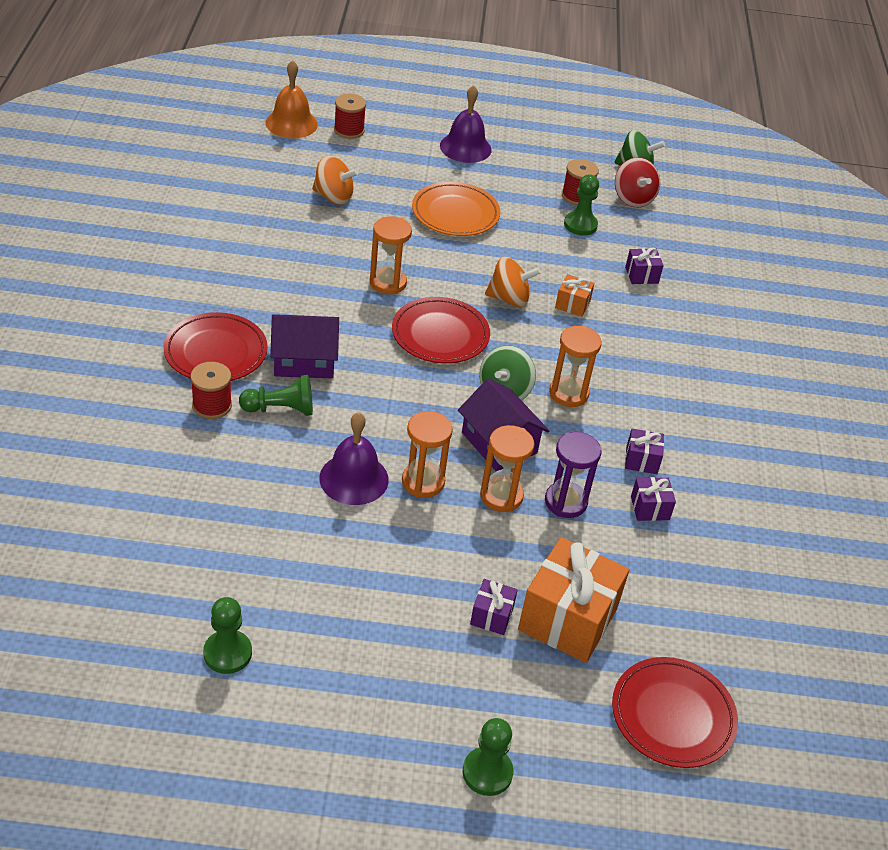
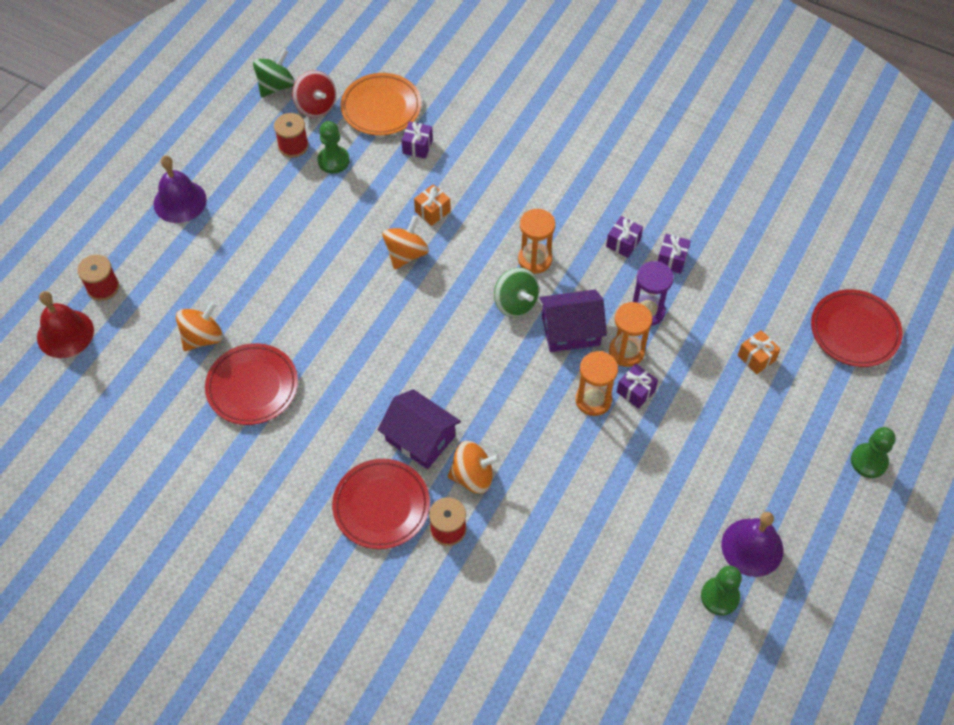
camera: 60 degrees left, 15 degrees up
(280, 409) = (473, 476): green pawn -> orange spinning top
(291, 123) = (65, 333): orange bell -> red bell
(304, 360) = (420, 438): purple house -> purple house turned 75 degrees counterclockwise
(354, 478) = (572, 448): purple bell -> purple bell (752, 547)
(388, 283) = (346, 337): orange hourglass -> none
(440, 335) = (430, 323): red plate -> red plate (252, 387)
(455, 214) = (274, 248): orange plate -> orange plate (381, 108)
(492, 616) = (739, 405): purple gift -> purple gift (635, 391)
(568, 619) = (756, 358): orange gift -> orange gift, size x0.47
(633, 198) = (316, 106): red spinning top -> red spinning top turned 45 degrees clockwise

